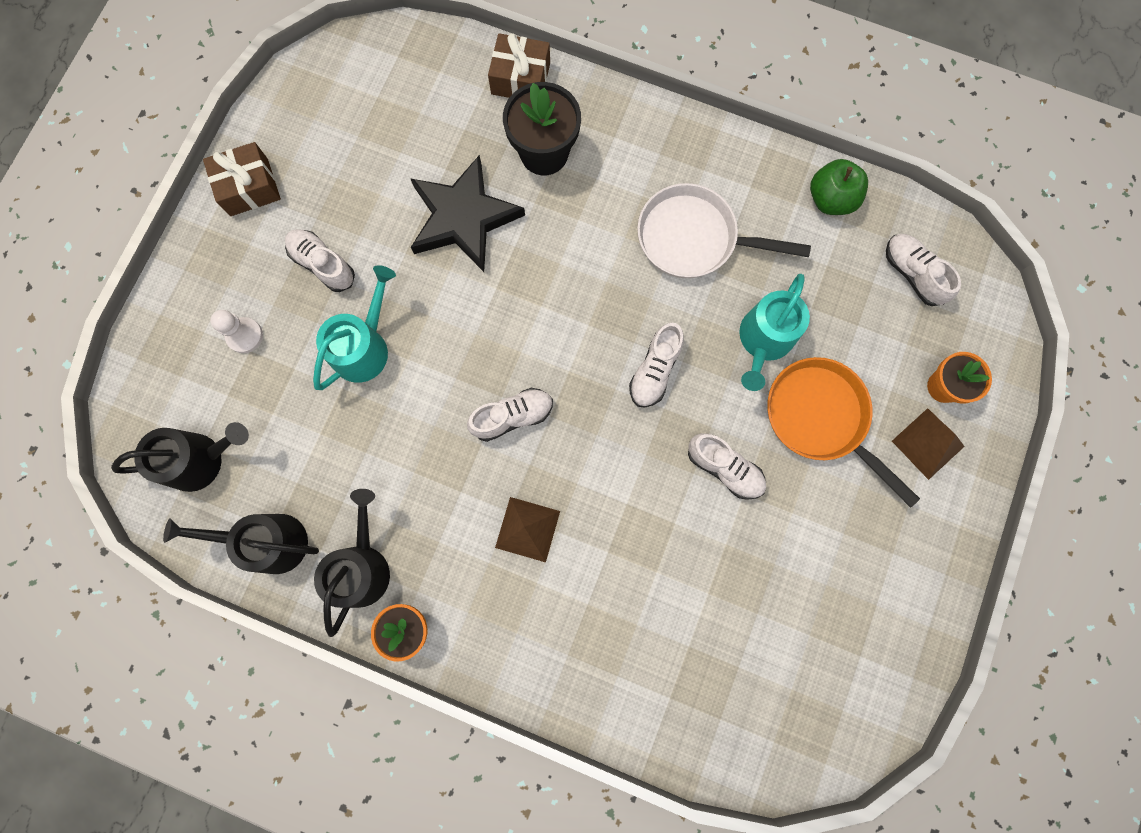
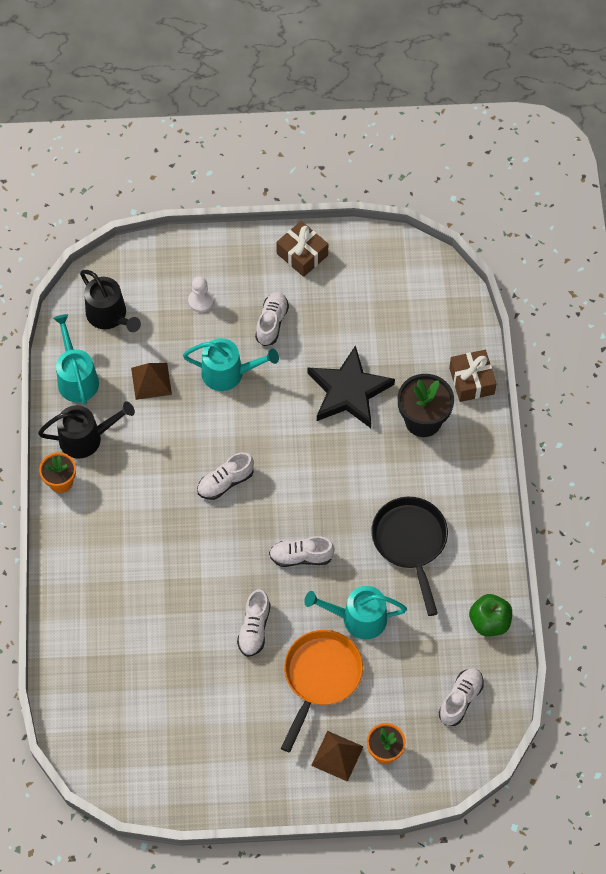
camera: 65 degrees right, 15 degrees down
(269, 542) = (76, 378): black watering can -> turquoise watering can
(512, 416) = (225, 482): white shoe -> white shoe turned 105 degrees clockwise
(527, 529) = (155, 524): brown pyramid -> brown pyramid (151, 381)
(693, 238) = (410, 542): white pan -> black pan

